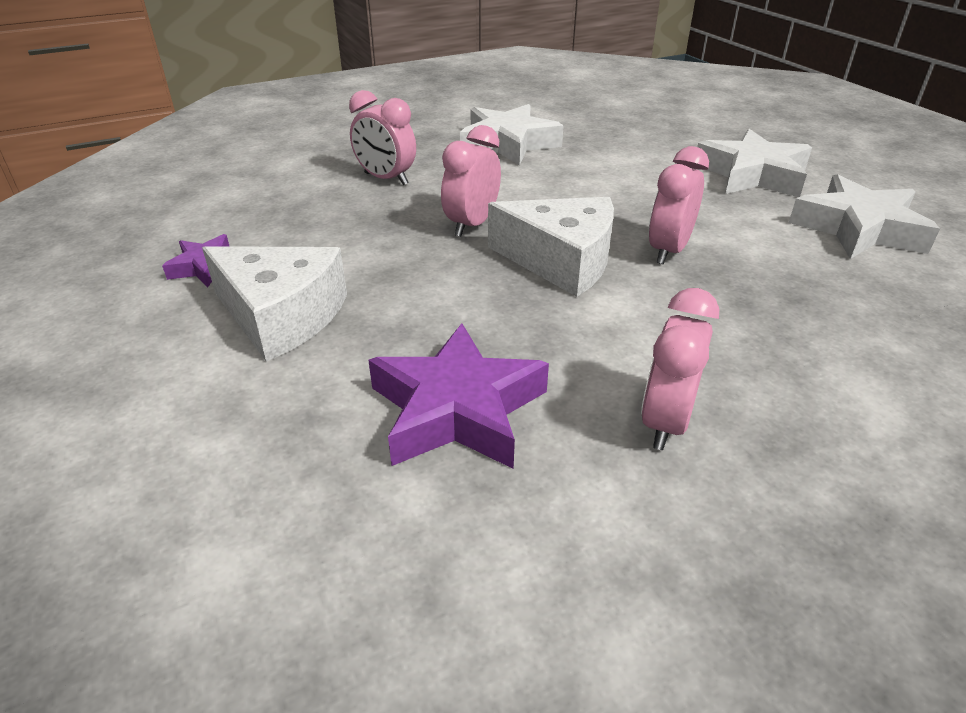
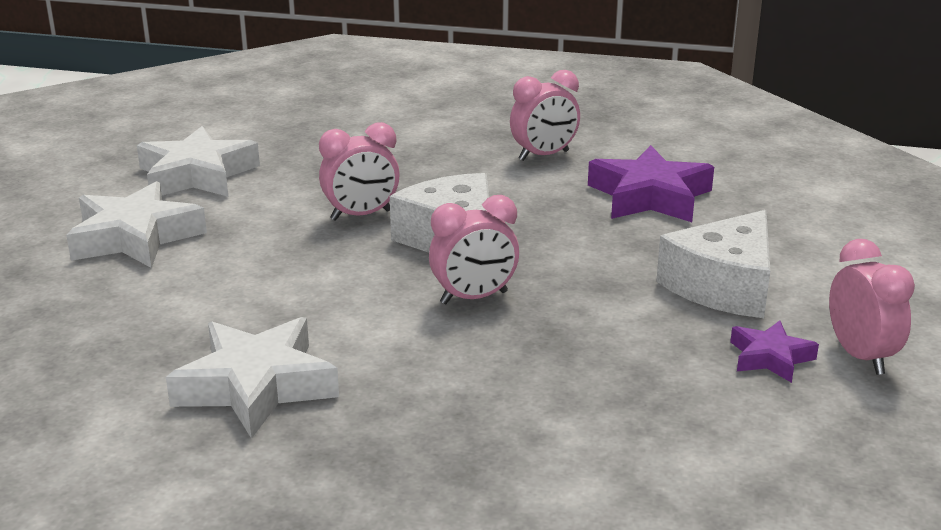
camera: 140 degrees left, 10 degrees down
(281, 316) = (724, 286): white cheese -> white cheese turned 120 degrees counterclockwise
(386, 179) = (482, 395): pink clock -> pink clock (860, 356)

